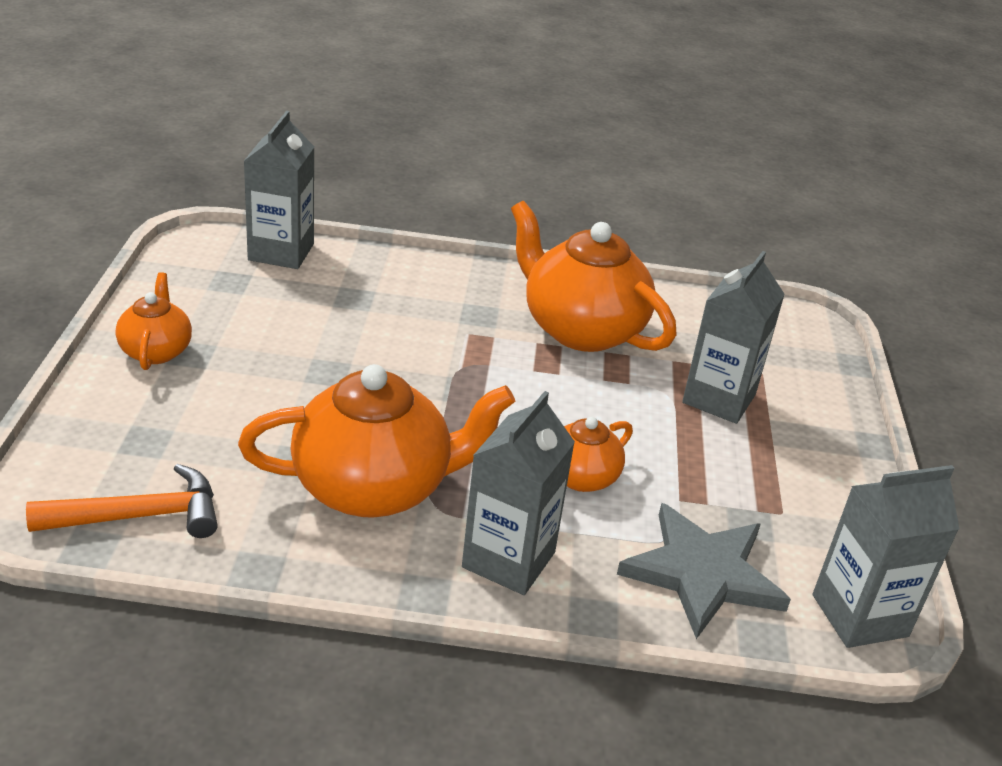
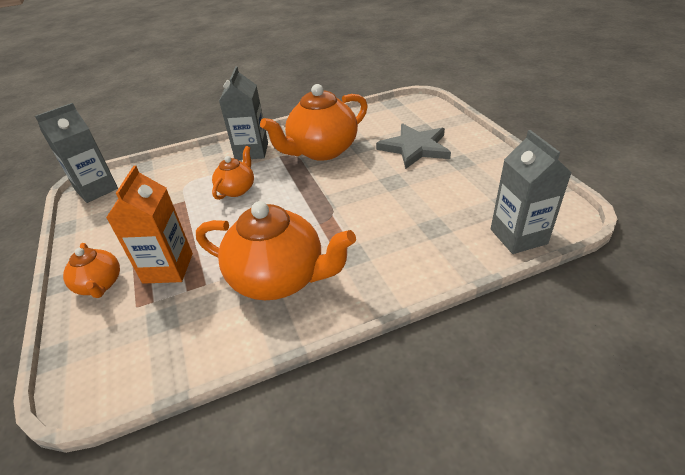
camera: 160 degrees right, 5 degrees up
(139, 516) = (390, 113): orange hammer -> none
(156, 351) = (475, 155): orange teapot -> orange teapot (100, 285)
(702, 573) = (169, 177): grey star -> grey star (415, 148)
(719, 398) = (168, 268): grey carton -> orange carton

